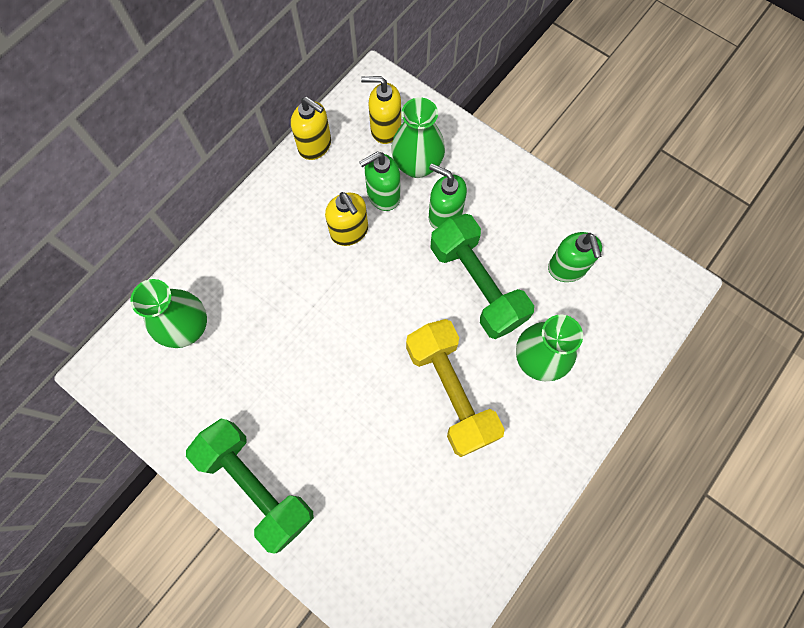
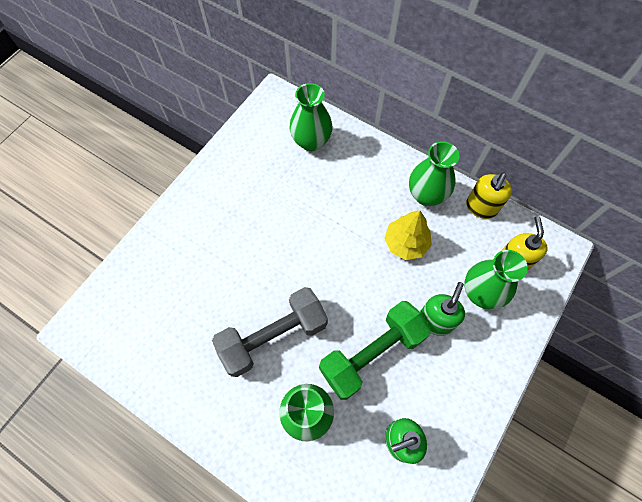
camera: 85 degrees right, 5 degrees down
(256, 485) = (198, 202): green dumbbell -> none
(290, 200) = (426, 195): none -> green vase
(349, 231) = (406, 243): yellow soap dispenser -> yellow tree
(383, 195) = (445, 266): green soap dispenser -> none
(450, 392) = (273, 336): yellow dumbbell -> grey dumbbell

